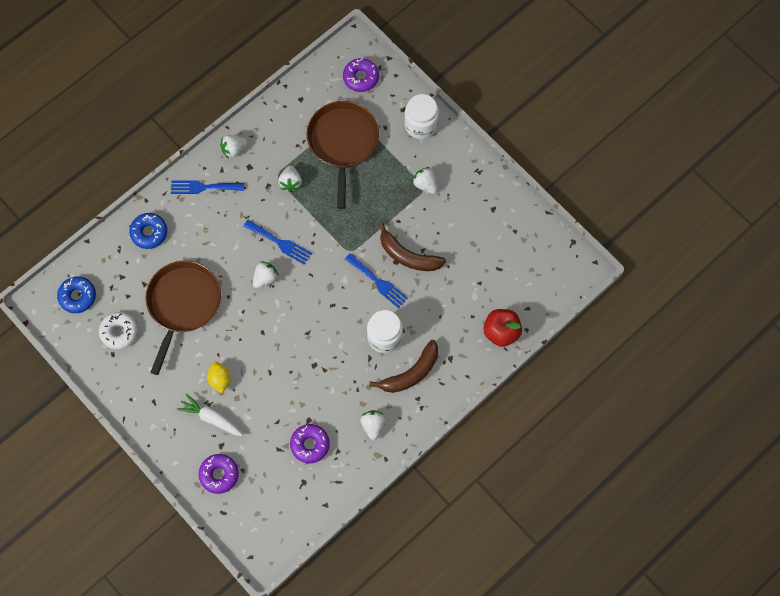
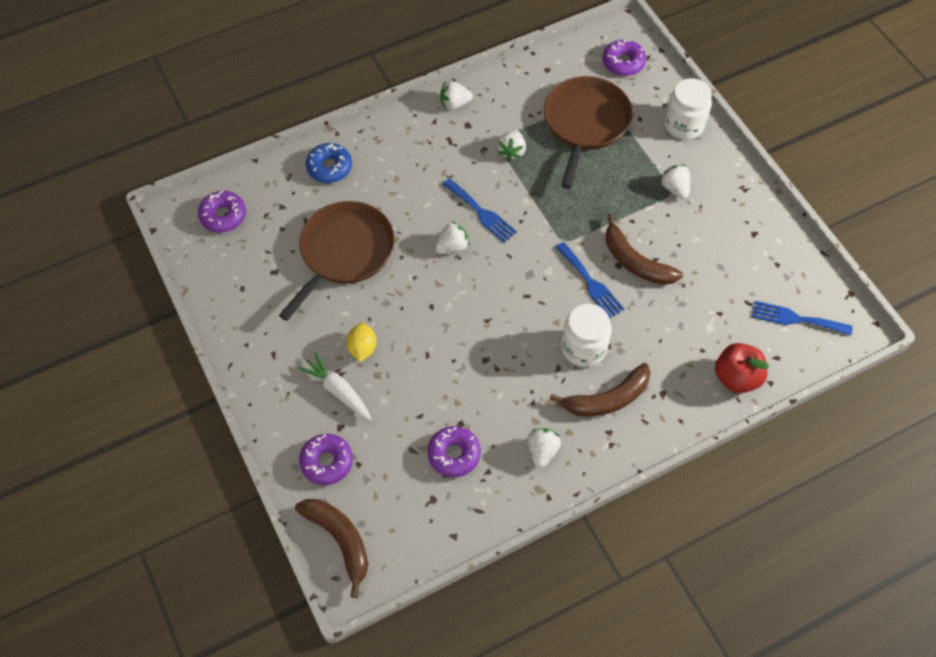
camera: 15 degrees right, 10 degrees down
(77, 296) = (223, 216): blue donut -> purple donut
(119, 332) = (258, 265): white donut -> none
(203, 187) = (408, 134): blue fork -> blue fork (796, 319)
(245, 529) = (340, 540): none -> brown banana

